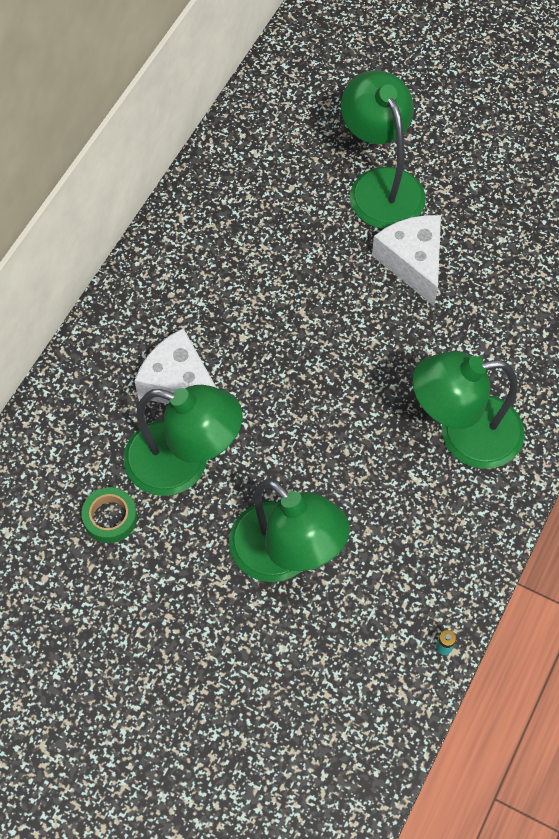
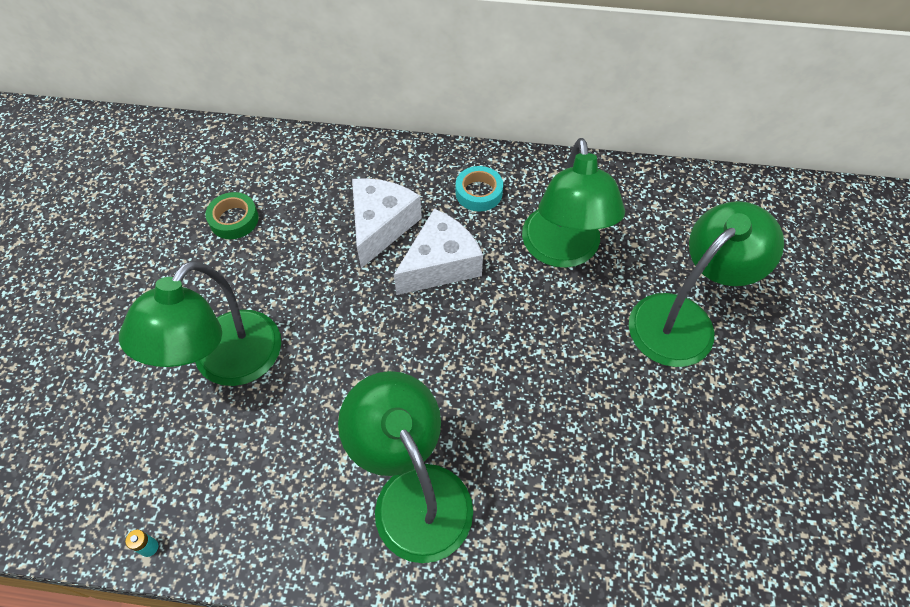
camera: 70 degrees right, 5 degrees down
(176, 287) = (479, 193): none -> turquoise tape
(183, 464) = (301, 254): green lamp -> green lamp (562, 251)
(413, 262) = (605, 377): white cheese -> white cheese (440, 264)

